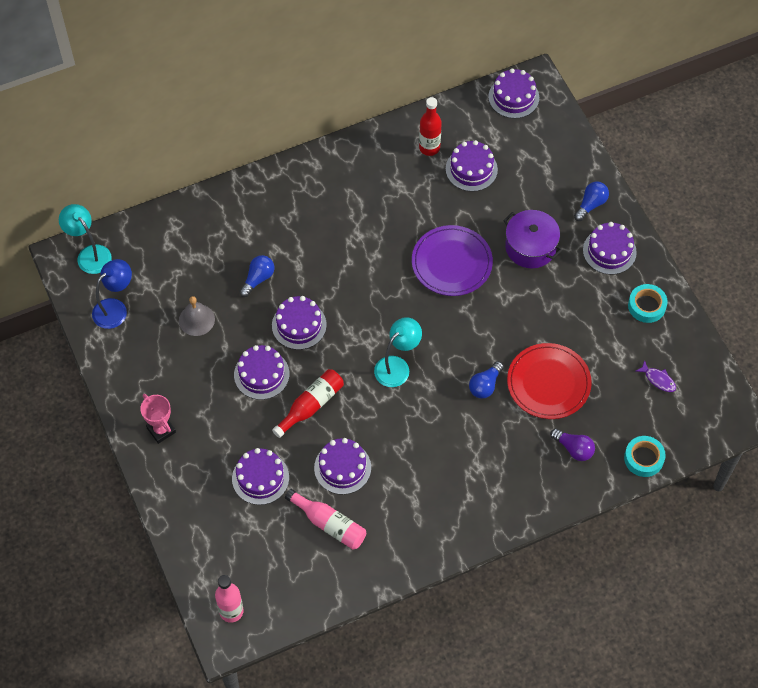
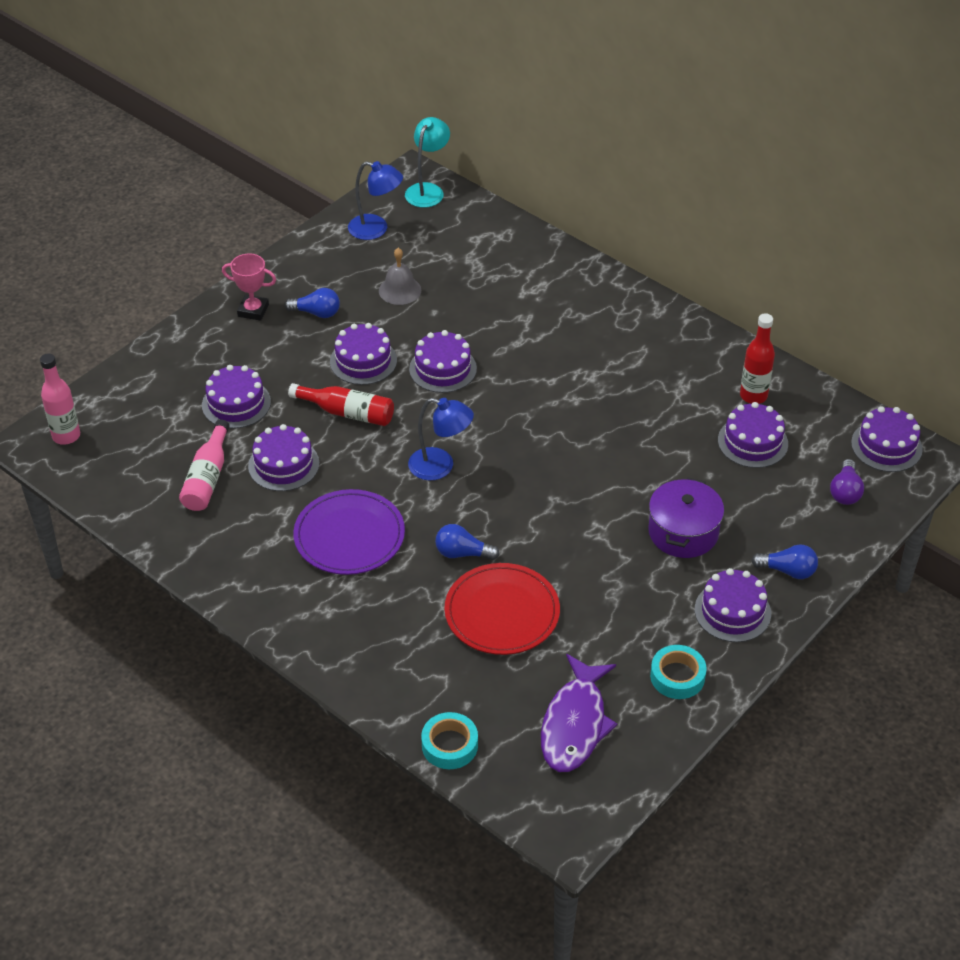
camera: 65 degrees right, 15 degrees down
(161, 430) = (253, 310): pink trophy -> pink trophy turned 75 degrees clockwise
(258, 279) = (480, 318): blue light bulb -> blue light bulb (316, 313)
(397, 366) = (440, 466): turquoise lamp -> blue lamp
(451, 263) = (610, 467): purple plate -> purple plate (349, 536)
(573, 449) = (423, 667): purple light bulb -> purple light bulb (845, 492)
(658, 379) = (575, 724): purple fish -> purple fish, size x2.25

